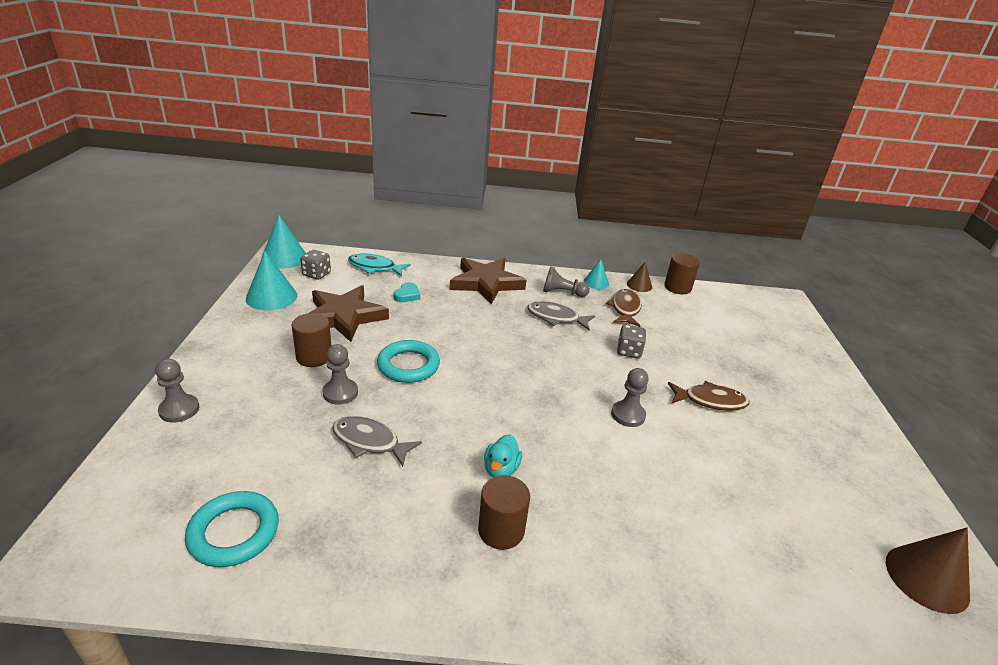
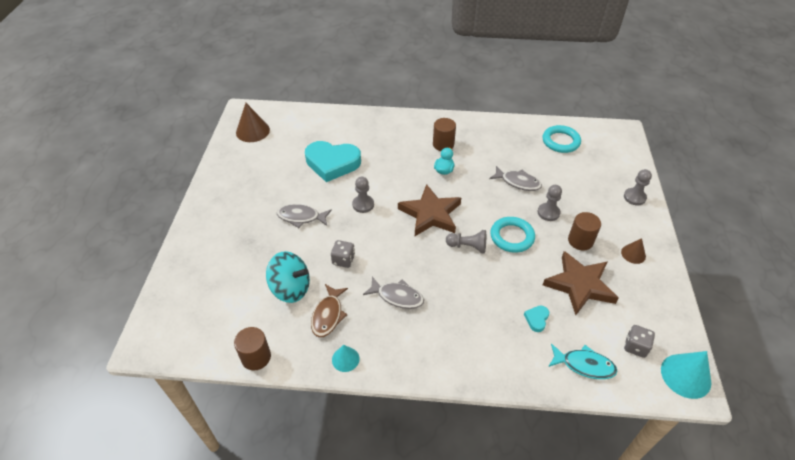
camera: 175 degrees left, 15 degrees up
(271, 297) = (653, 307): turquoise cone -> none
(486, 283) = (463, 346): brown star -> brown star (430, 214)
(562, 293) = (385, 336): grey pawn -> grey pawn (468, 246)
(639, 285) = (298, 358): brown cone -> brown cone (633, 254)
(676, 330) = (291, 288): none -> turquoise spinning top
(710, 401) = (301, 217): brown fish -> grey fish
(711, 490) = (332, 163): none -> turquoise heart

